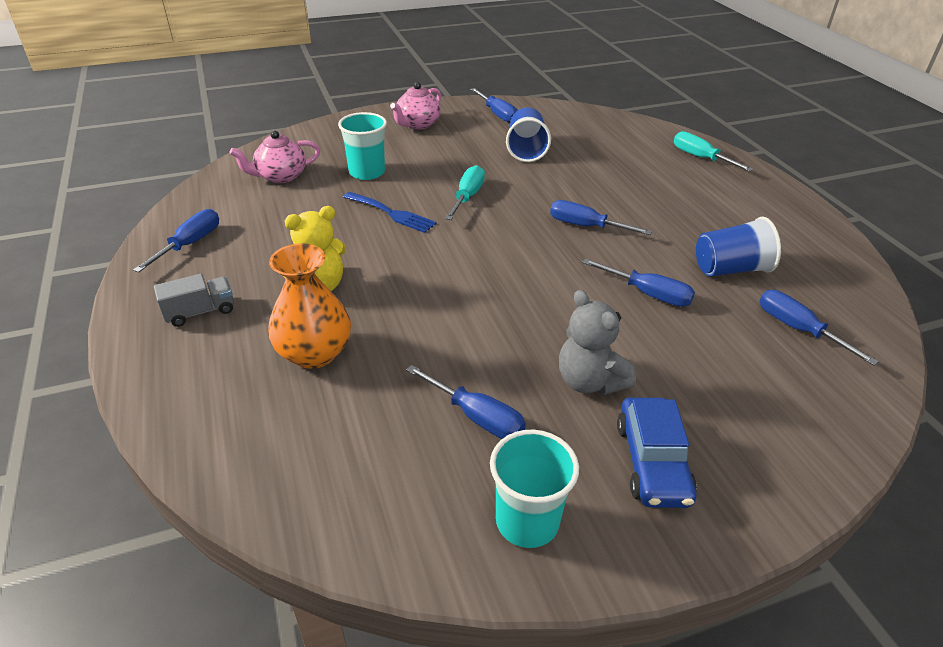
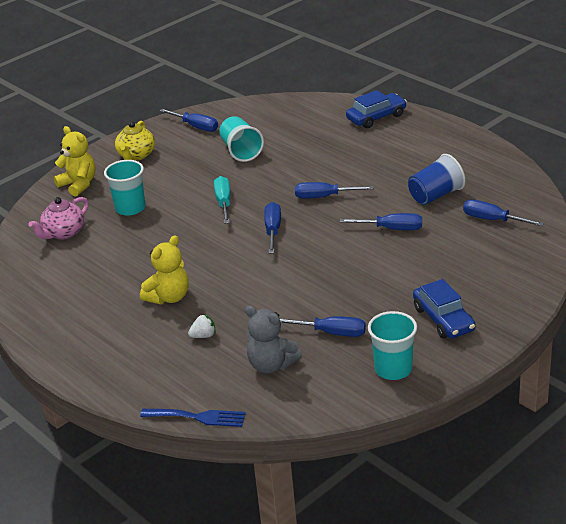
camera: 20 degrees left, 5 degrees down
(189, 244) = (45, 303): blue screwdriver -> blue screwdriver (273, 230)
(200, 312) = (101, 340): grey truck -> none
(314, 353) = (203, 336): orange vase -> white strawberry
(339, 135) = (79, 184): none -> yellow teddy bear
(392, 213) = (177, 232): blue fork -> blue fork (198, 417)
(417, 124) = (136, 155): pink teapot -> yellow teapot
(526, 150) = (241, 151): blue cup -> turquoise cup
(589, 381) = (385, 291): grey teddy bear -> grey teddy bear (271, 365)
(701, 158) = (376, 117): turquoise screwdriver -> blue car

